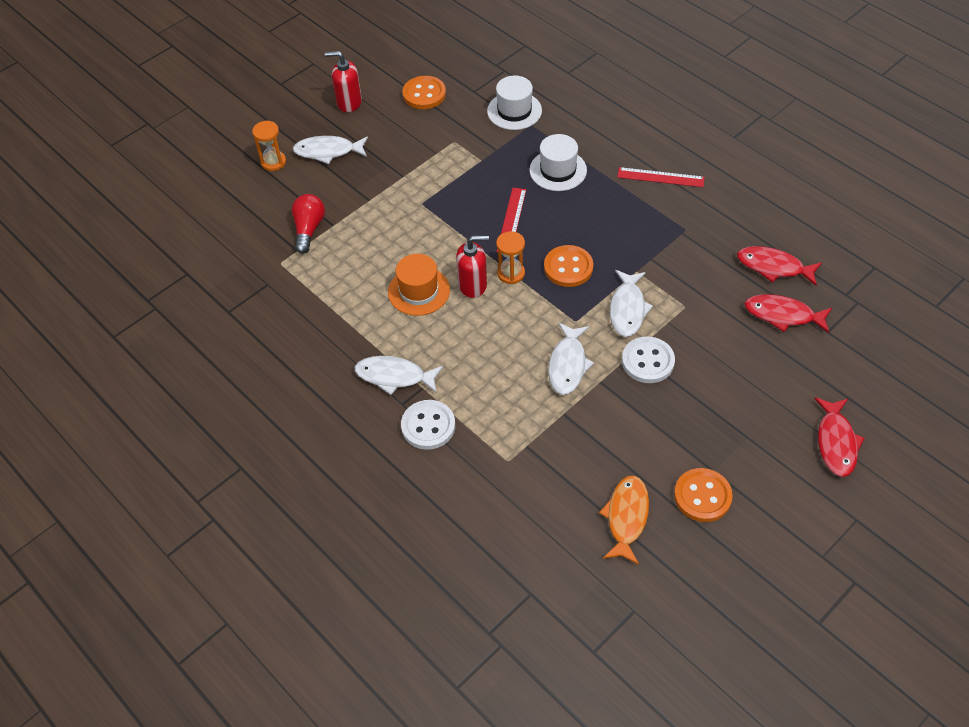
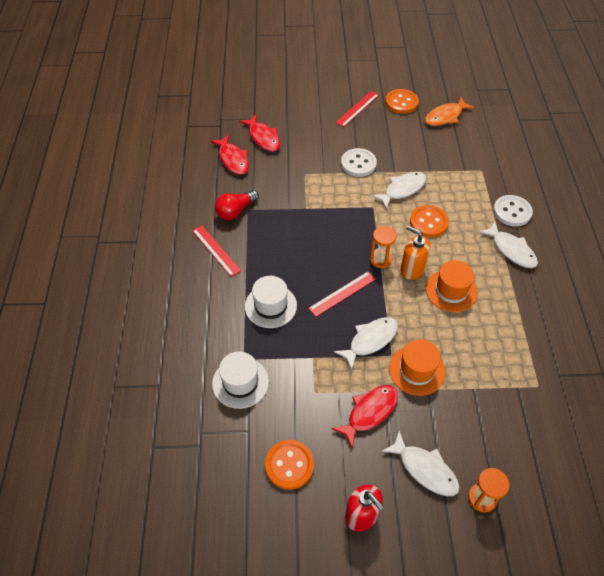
camera: 140 degrees left, 0 degrees up
(309, 229) = (496, 399): red light bulb -> red light bulb (235, 211)
(390, 207) = (416, 370): none -> orange hat
(473, 285) = (412, 269): red soap dispenser -> orange soap dispenser
(568, 267) = (342, 238): orange button -> orange button (428, 222)
(627, 309) = (337, 193): white fish -> white fish (370, 340)
(740, 440) = (357, 109): none -> red ruler
(836, 442) = (316, 83): red fish -> red fish (369, 412)

